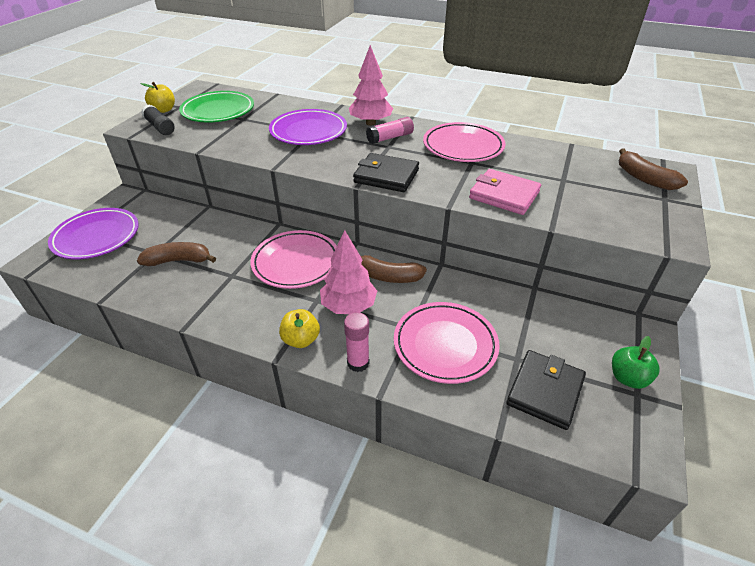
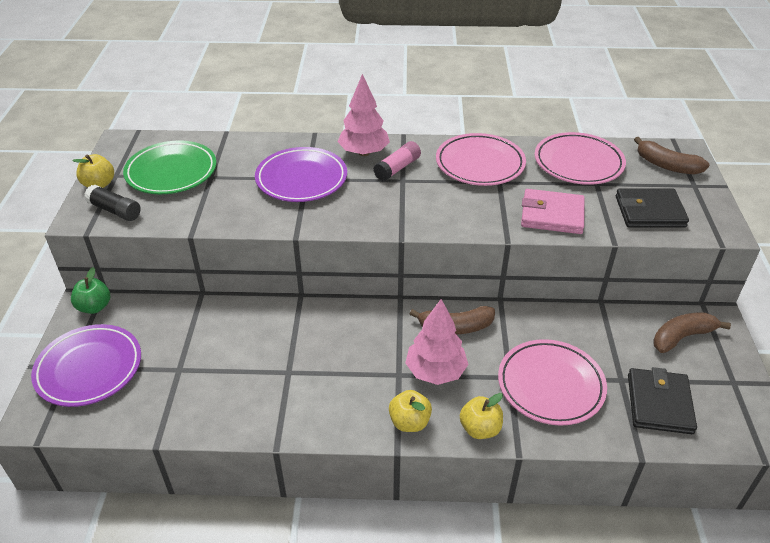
camera: 20 degrees left, 0 degrees up
(179, 260) = (215, 371): brown banana -> brown banana (682, 337)
(296, 263) = (350, 337): pink plate -> pink plate (578, 163)
(358, 363) = (480, 429): pink glue stick -> yellow apple
(386, 176) = (424, 219): black wallet -> black wallet (649, 212)
(628, 378) = (720, 369): green apple -> green apple (94, 307)

